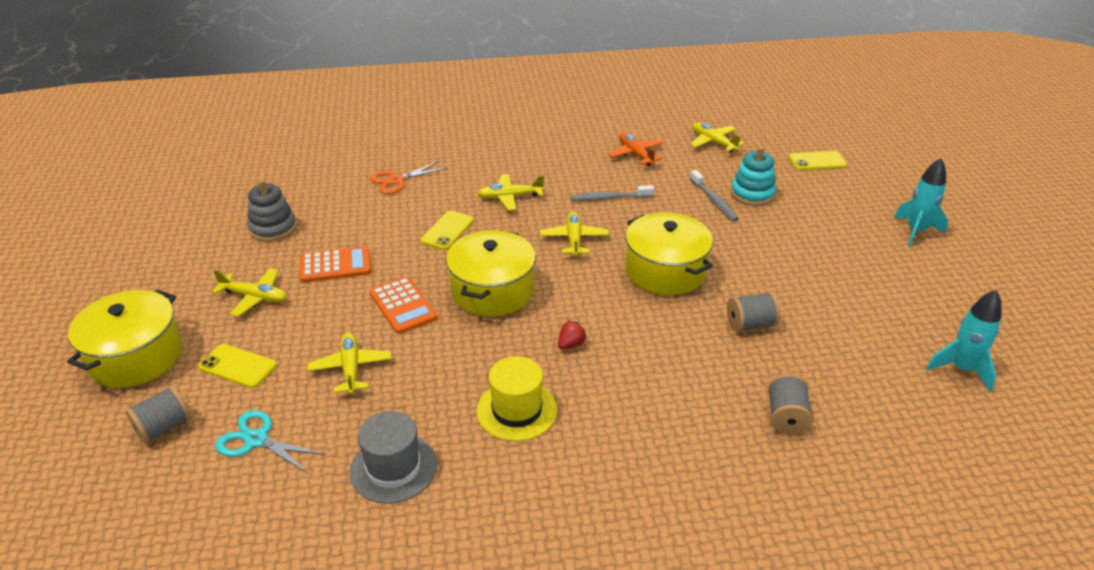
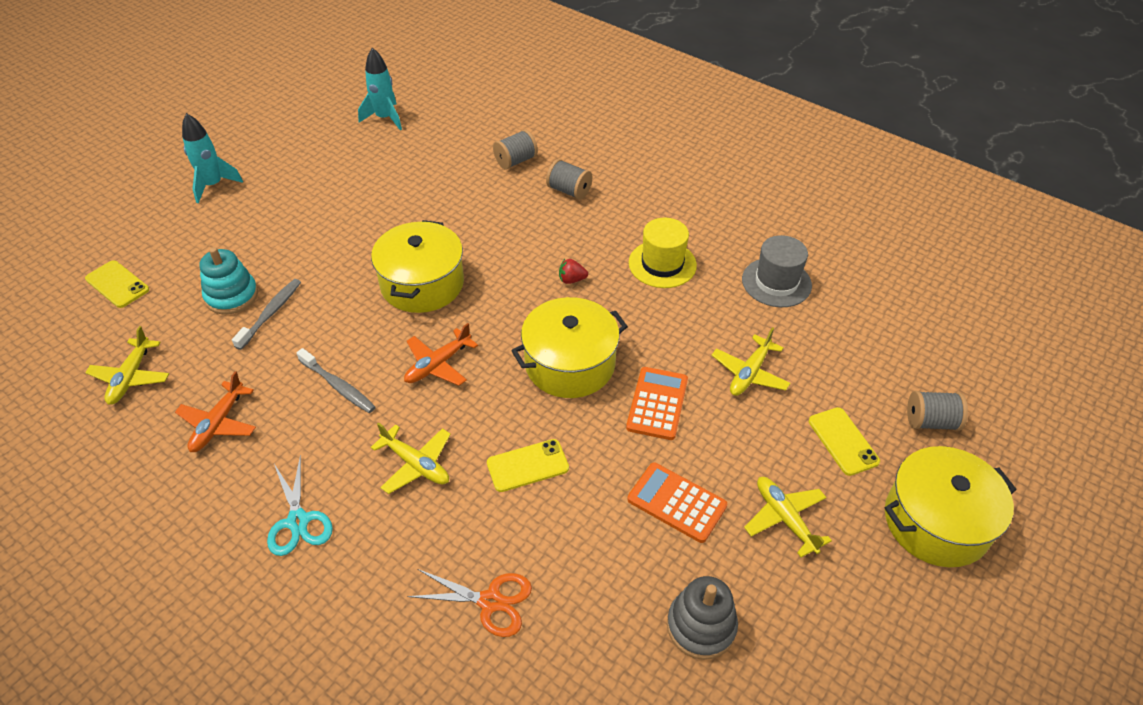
camera: 135 degrees left, 10 degrees up
(257, 440) = (860, 362): turquoise scissors -> turquoise scissors (298, 521)
(574, 239) = (438, 365): yellow plane -> orange plane
(750, 324) = (440, 211): grey spool -> grey spool (569, 191)

